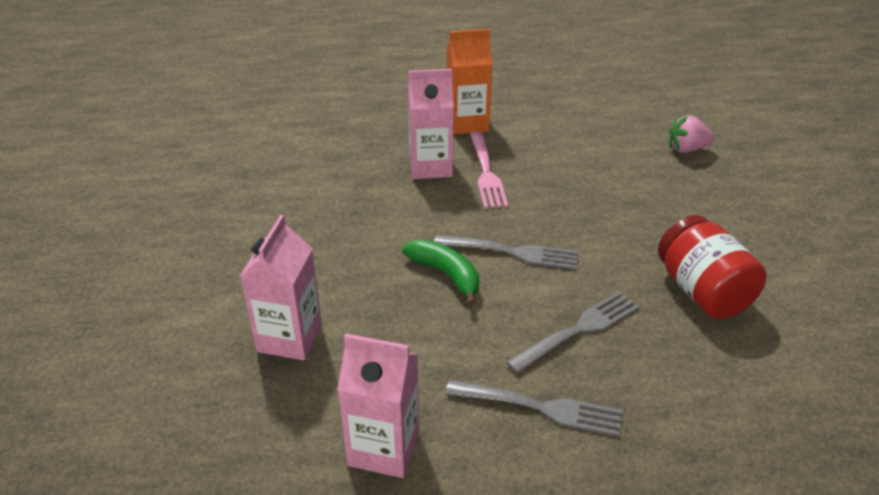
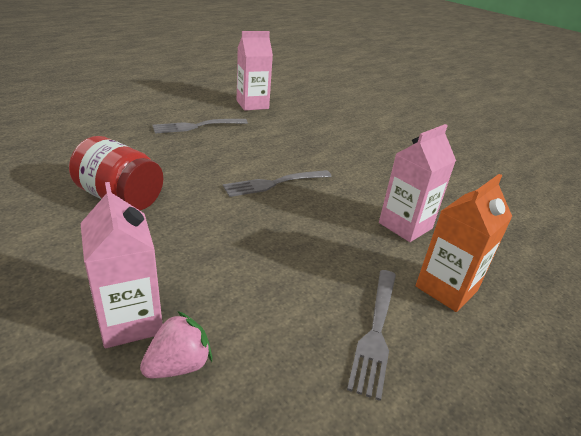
camera: 140 degrees right, 5 degrees down
(289, 338) = (335, 121): pink carton -> pink carton (130, 321)
(446, 275) = (299, 161): green banana -> none
(486, 172) = (360, 237): pink fork -> none
(577, 331) = (198, 156): grey fork -> grey fork (375, 331)

